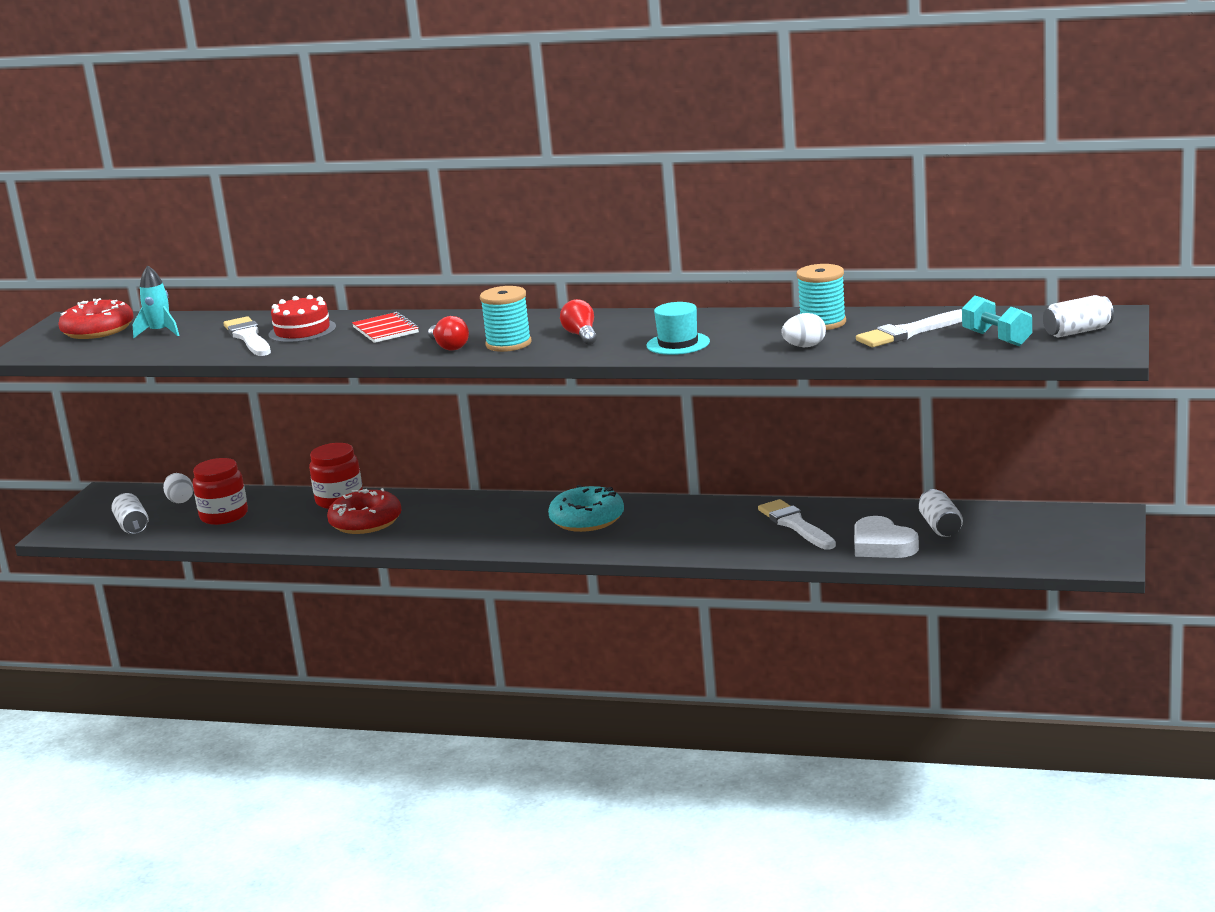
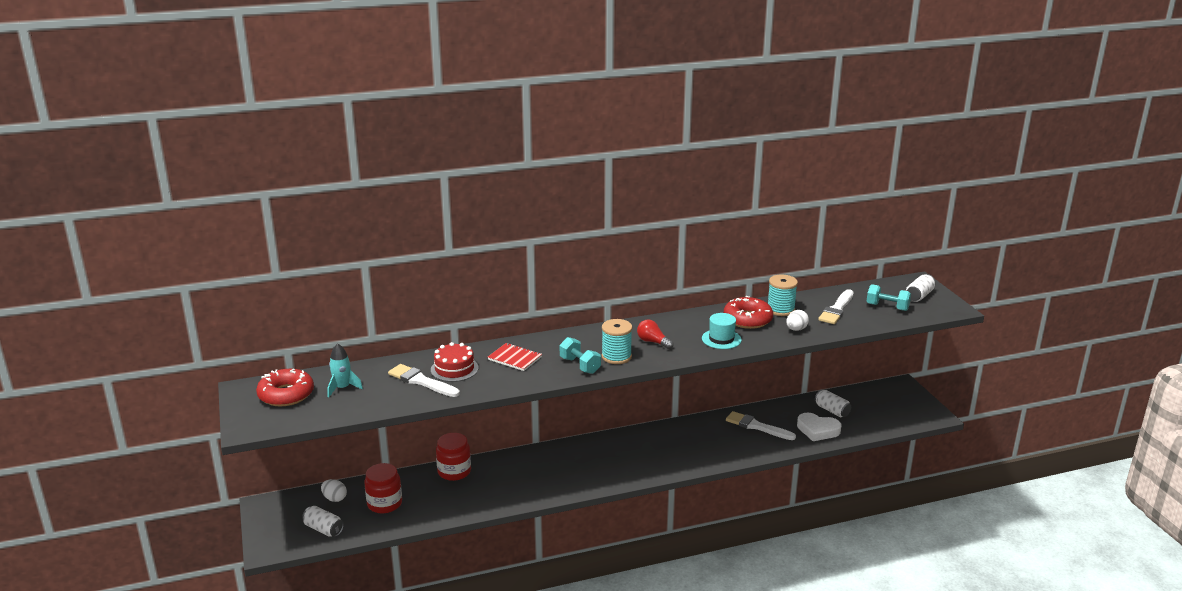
camera: 35 degrees left, 5 degrees up
(366, 522) = (494, 485): red donut -> red donut (747, 319)
(449, 346) = (580, 365): red light bulb -> turquoise dumbbell
(587, 519) = (634, 450): turquoise donut -> none

